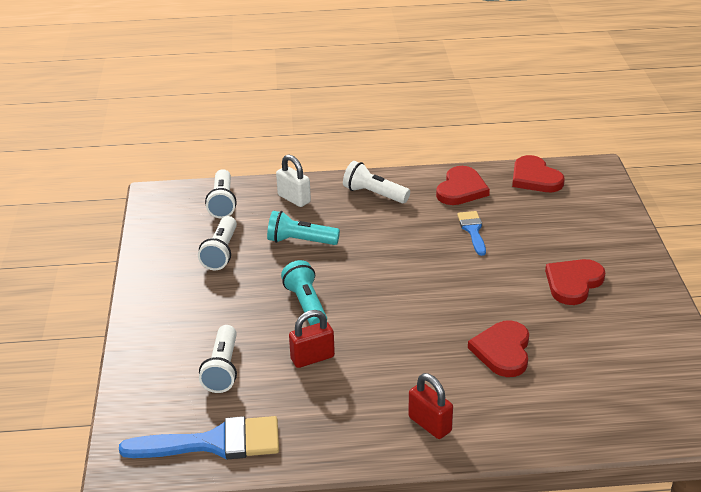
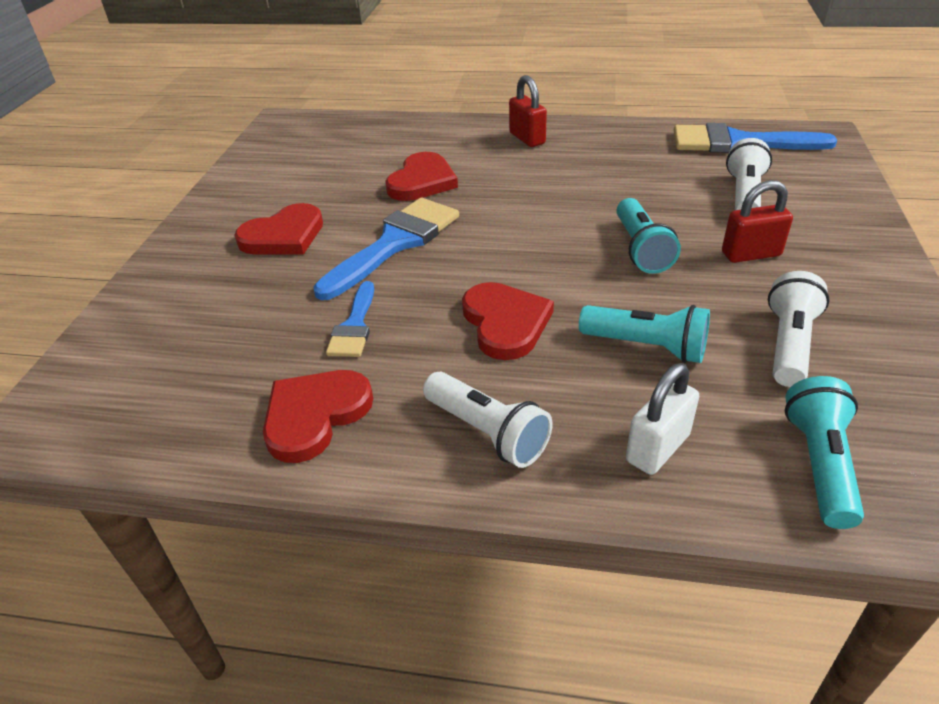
camera: 165 degrees left, 5 degrees up
(222, 203) = (819, 464): white flashlight -> turquoise flashlight
(294, 199) = (657, 448): white padlock -> white padlock turned 75 degrees clockwise
(312, 358) = (636, 194): red padlock -> red padlock (751, 254)
(485, 287) = (395, 244): none -> blue brush
(535, 178) = (161, 420): red heart -> red heart (505, 323)

